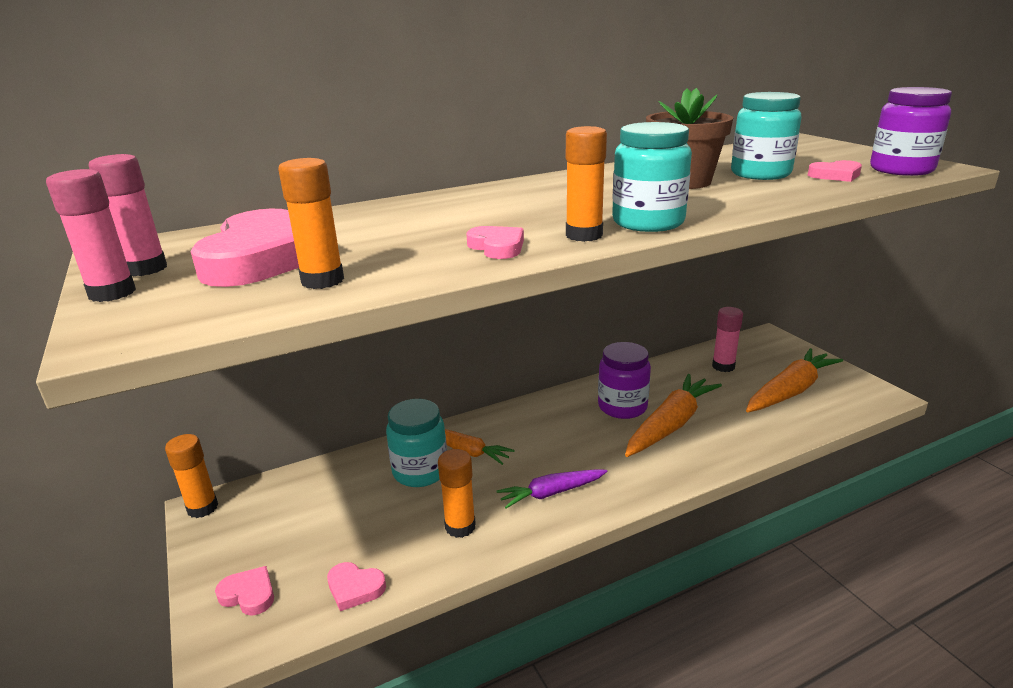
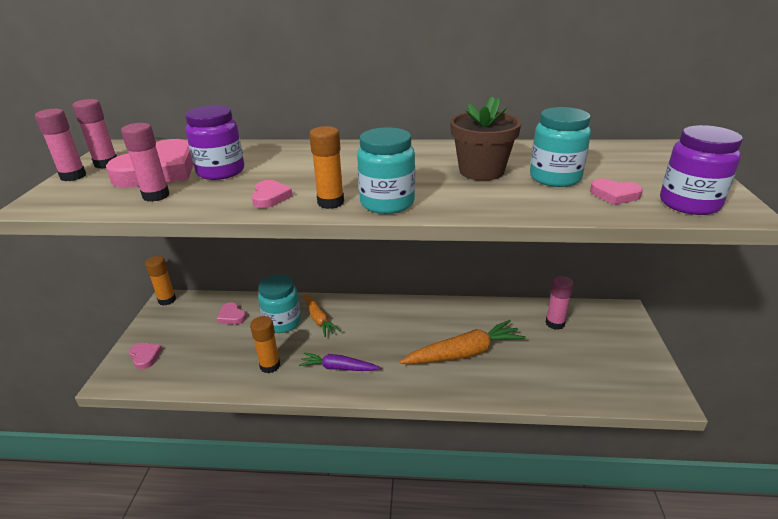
camera: 30 degrees right, 5 degrees up
(322, 280) = (156, 196): orange glue stick -> pink glue stick
(355, 588) = (189, 376): pink heart -> pink heart (232, 316)
(622, 407) = (444, 327): purple jar -> purple jar (221, 171)
(790, 391) = (588, 363): orange carrot -> none

